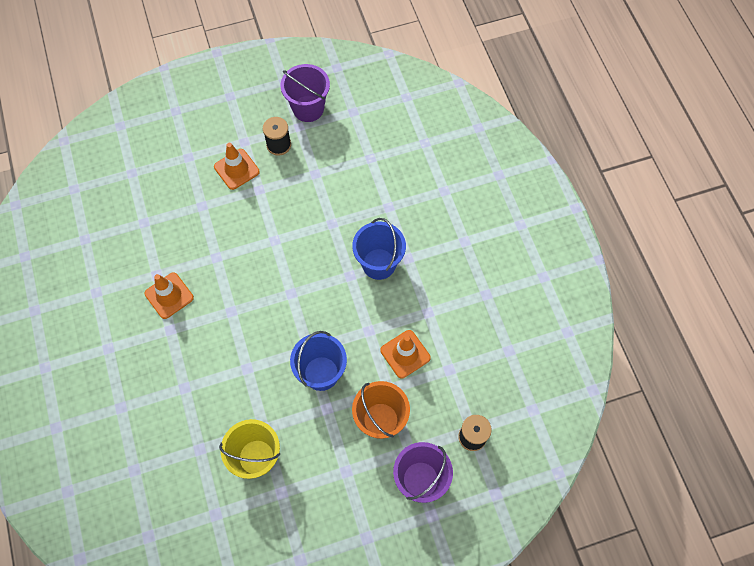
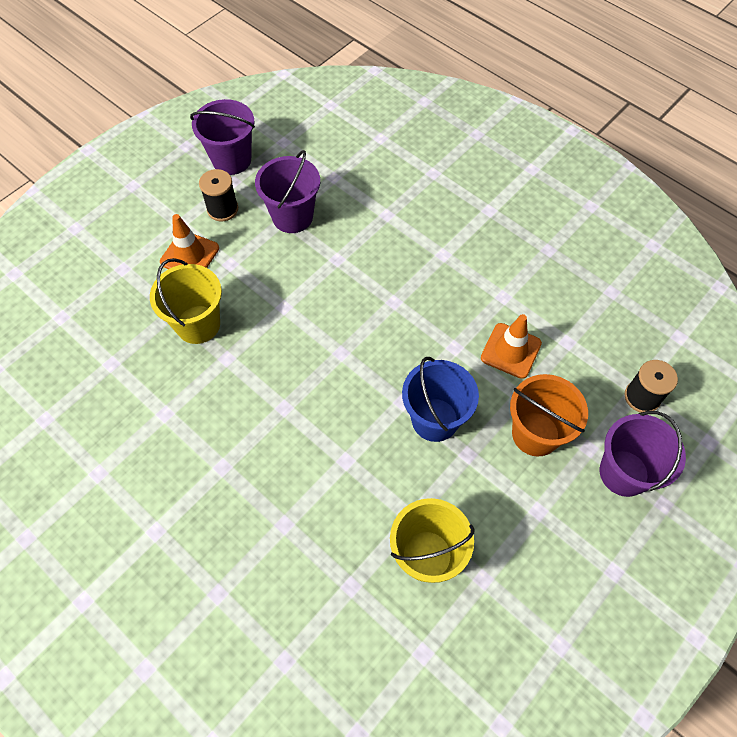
camera: 30 degrees left, 5 degrees down
(169, 295) = (196, 429): orange traffic cone -> none
(212, 223) = (198, 324): none -> yellow bucket
(322, 175) = (292, 217): none -> purple bucket
(379, 264) = (417, 275): blue bucket -> none

